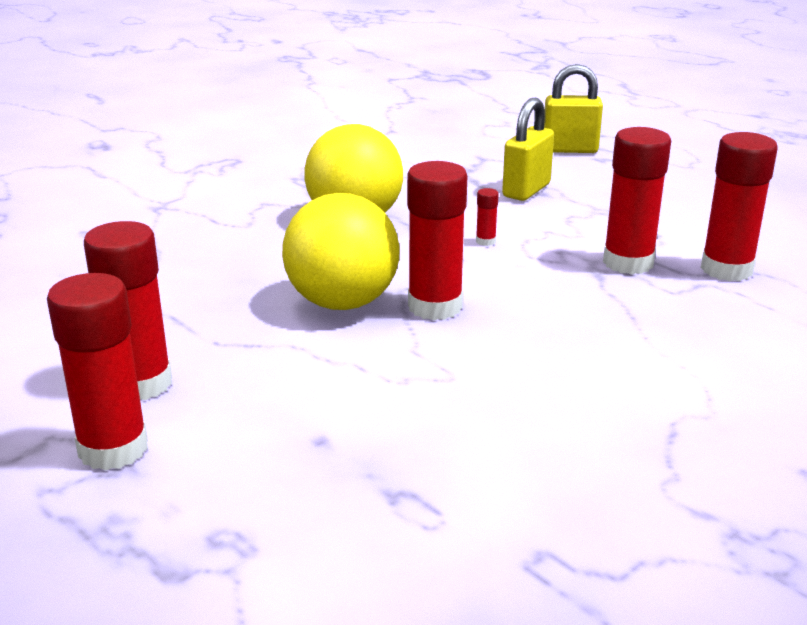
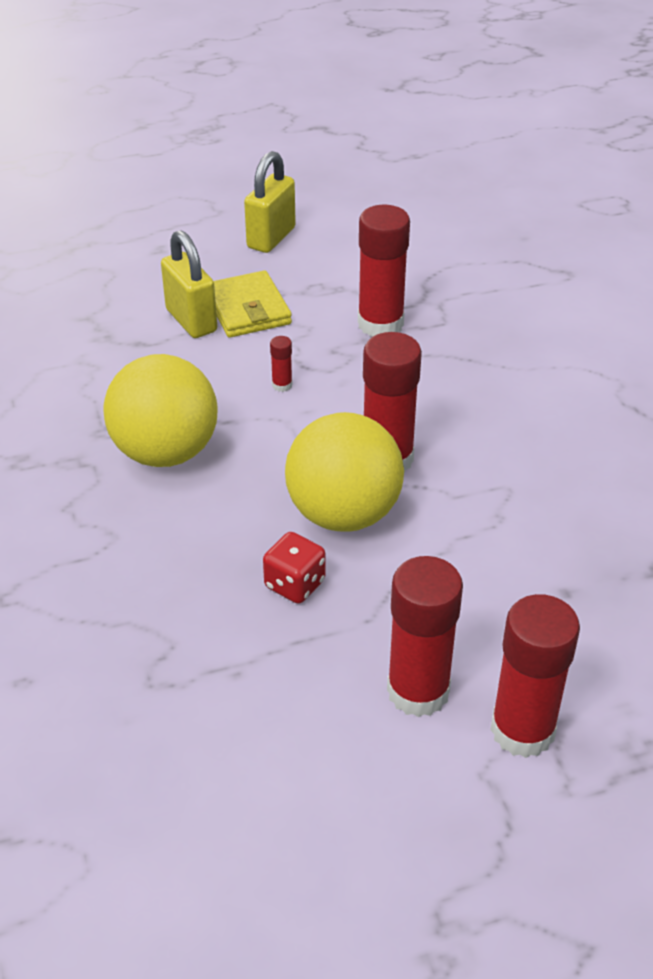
camera: 65 degrees left, 15 degrees up
(239, 301) = (295, 584): none -> red dice
(569, 150) = (118, 258): yellow padlock -> yellow padlock (271, 238)
(570, 206) = (248, 309): none -> yellow wallet
(726, 269) = (425, 282): red glue stick -> none

